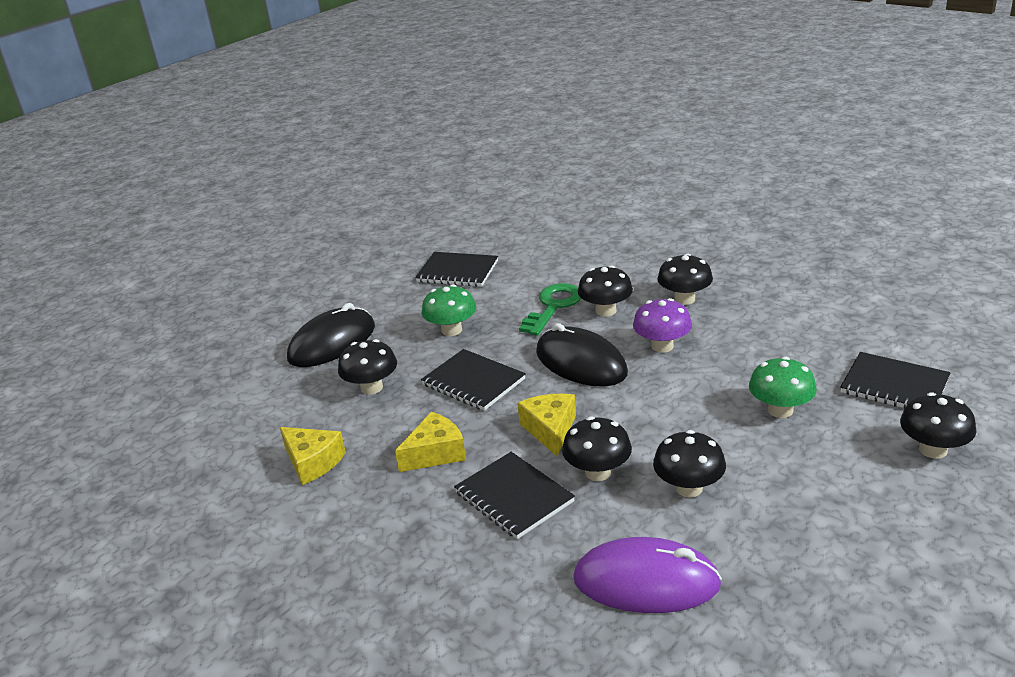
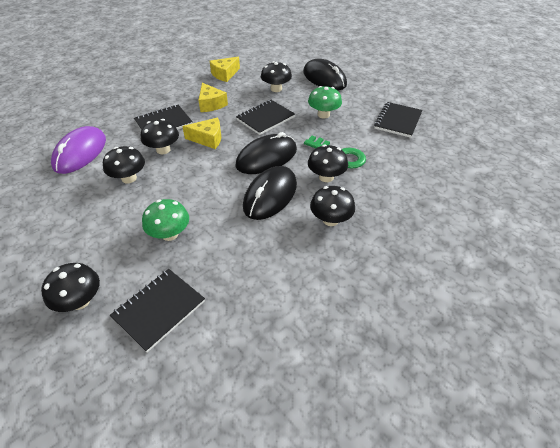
camera: 95 degrees right, 15 degrees up
(662, 346) = (270, 195): purple mushroom -> black mouse

